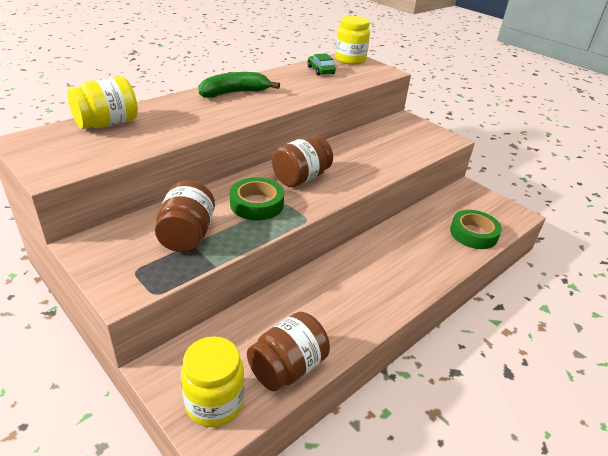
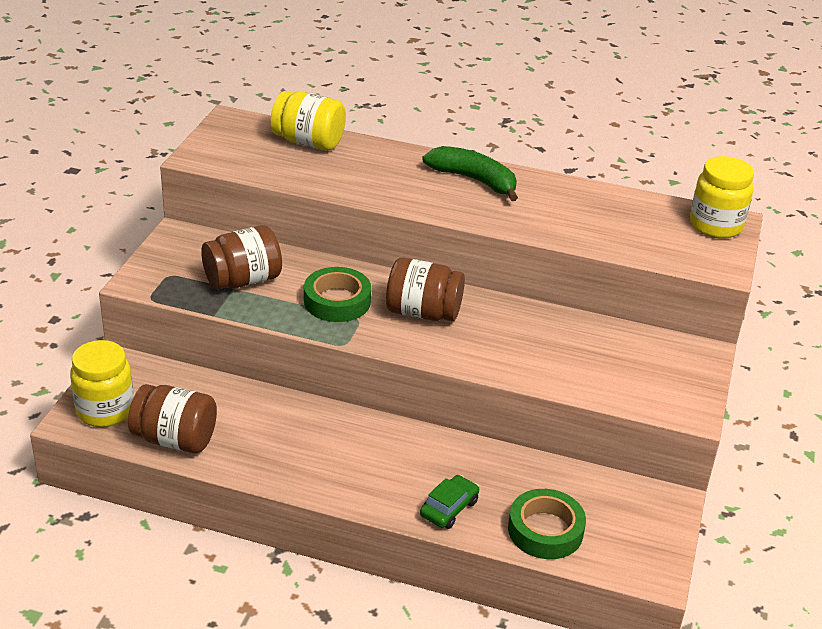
camera: 60 degrees right, 0 degrees up
(320, 70) = (636, 214): green car -> green car (449, 508)

